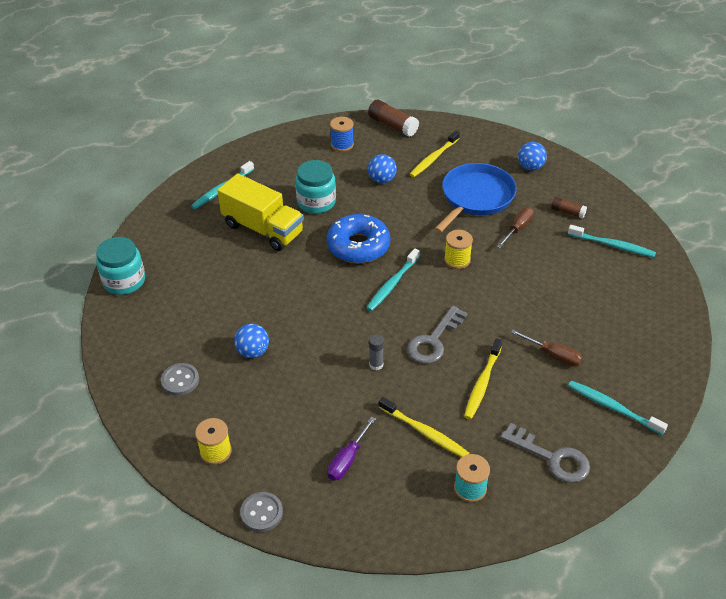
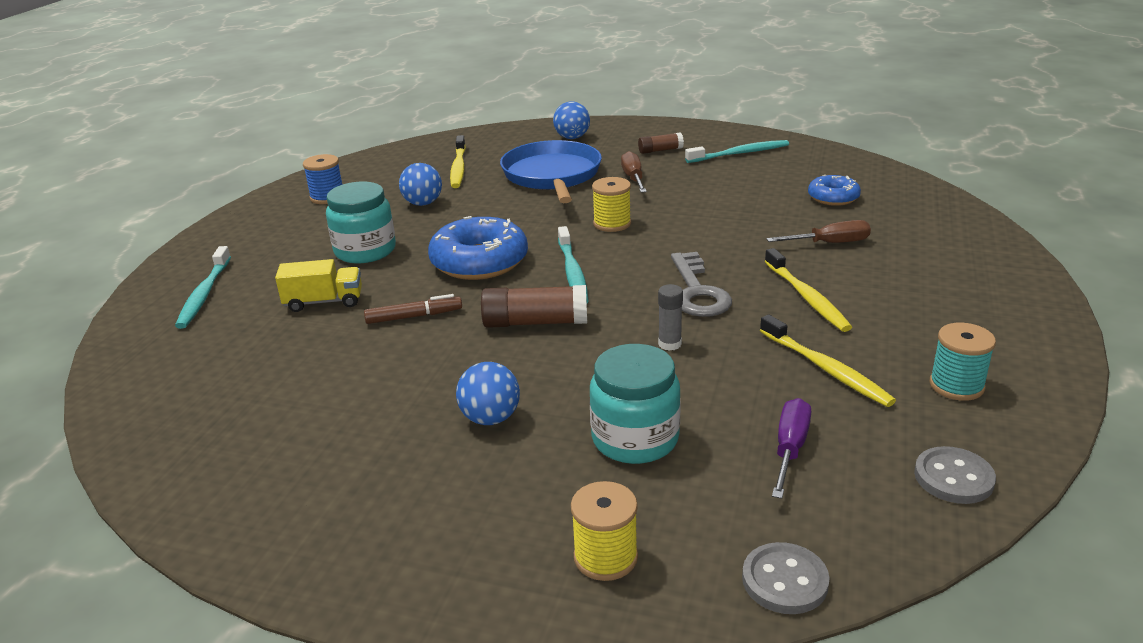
camera: 40 degrees left, 15 degrees down
(124, 281) = (157, 454): turquoise jar -> turquoise jar (635, 439)
(180, 380) = (422, 511): grey button -> grey button (953, 478)
(263, 229) = (324, 302): yellow truck -> yellow truck, size x0.55
(289, 266) = (414, 316): none -> brown marker
(347, 460) = (790, 448): purple screwdriver -> purple screwdriver turned 150 degrees counterclockwise
(392, 125) = (370, 163): brown glue stick -> brown glue stick (535, 322)
(425, 432) = (826, 369): yellow toothbrush -> yellow toothbrush turned 60 degrees clockwise
(552, 457) = (974, 314): grey key -> none
(612, 321) = (833, 197): none -> blue donut
(613, 407) = (948, 250): turquoise toothbrush -> none

